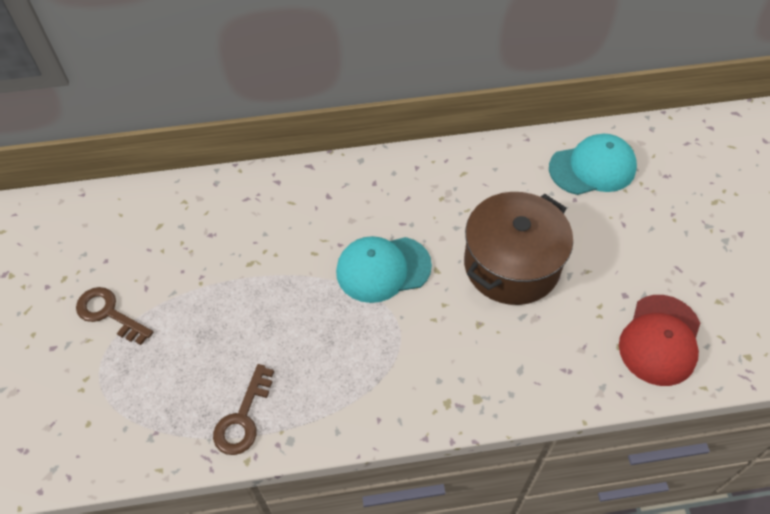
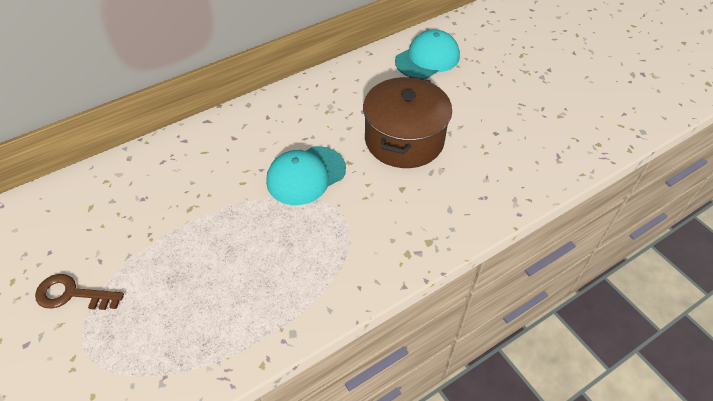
camera: 25 degrees left, 5 degrees down
(243, 418) = (241, 332): brown key -> none
(660, 340) = (536, 154): red cap -> none

